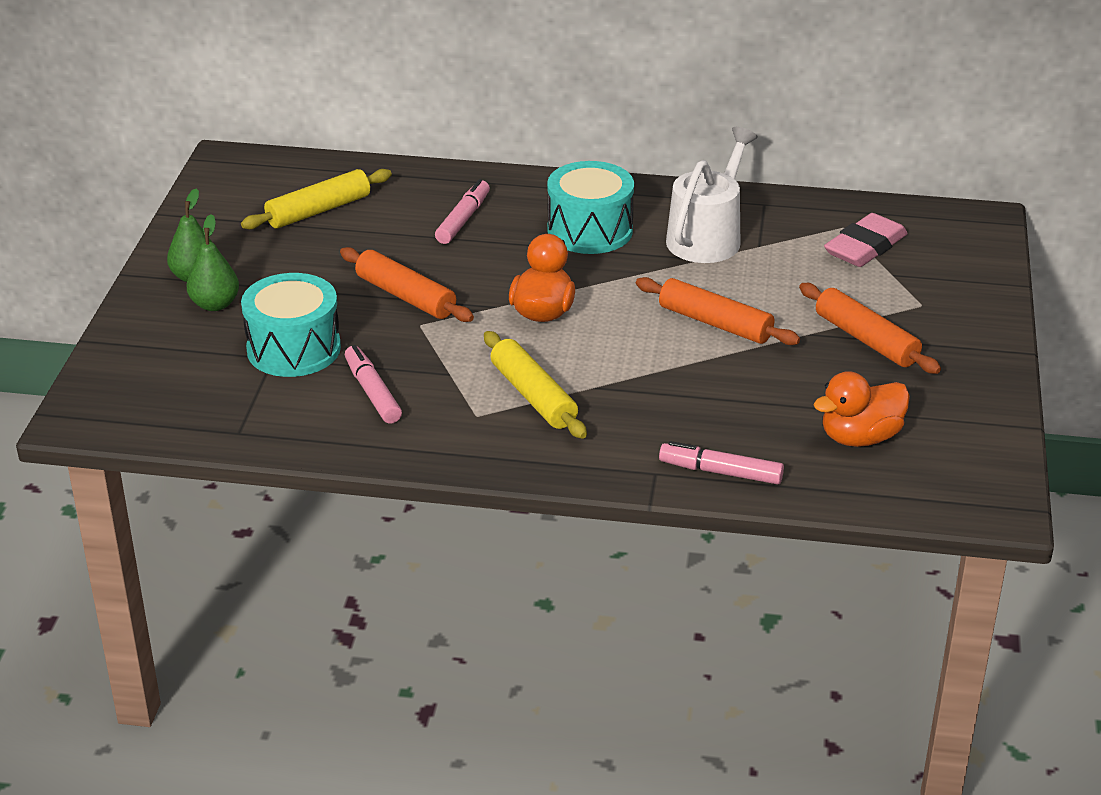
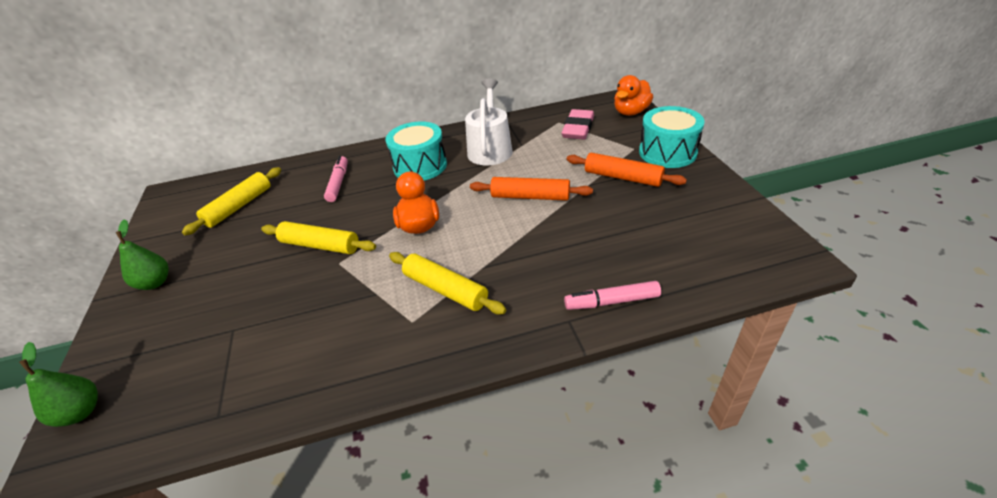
camera: 20 degrees left, 5 degrees up
(215, 304) = (175, 300): green pear -> green pear (81, 412)
(293, 349) = (248, 316): turquoise drum -> turquoise drum (667, 152)
(372, 393) = (323, 332): pink marker -> none
(405, 296) = (320, 245): orange rolling pin -> yellow rolling pin
(860, 437) = (675, 240): orange duck -> orange duck (630, 112)

